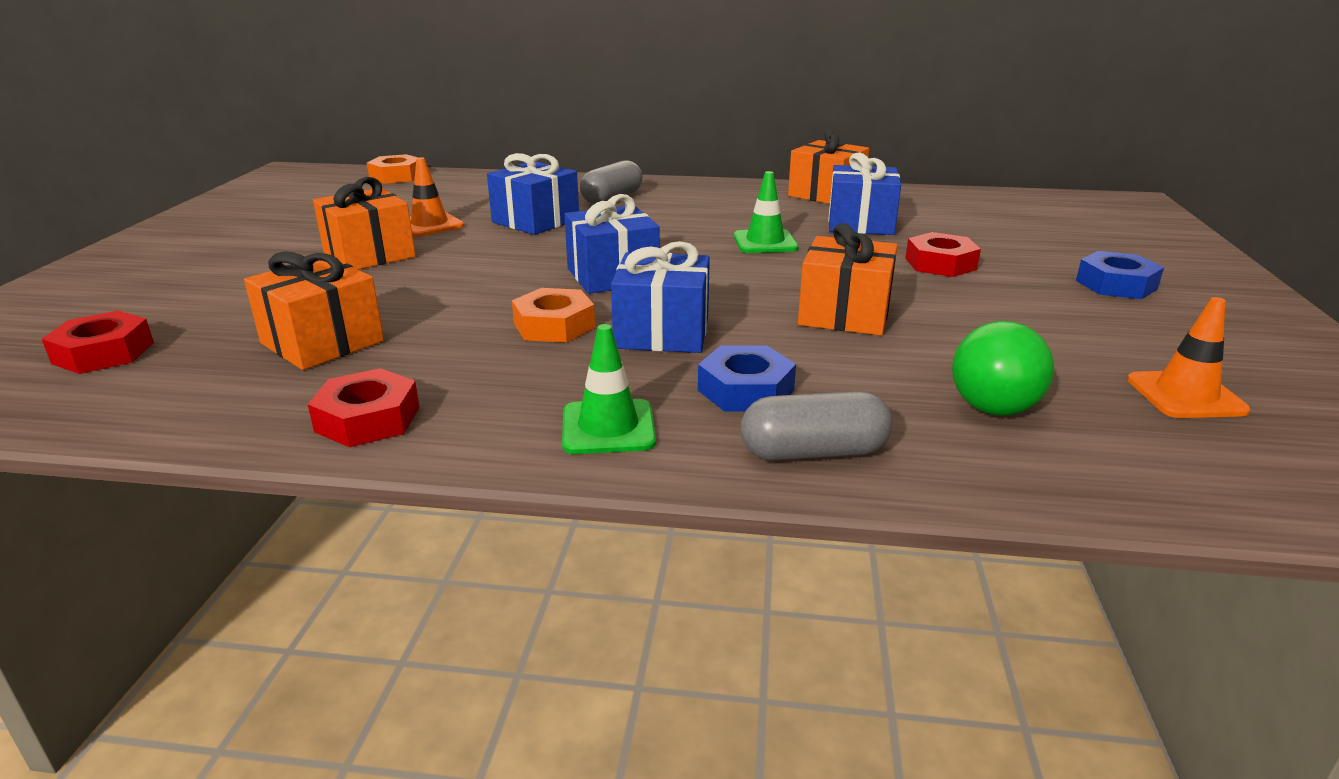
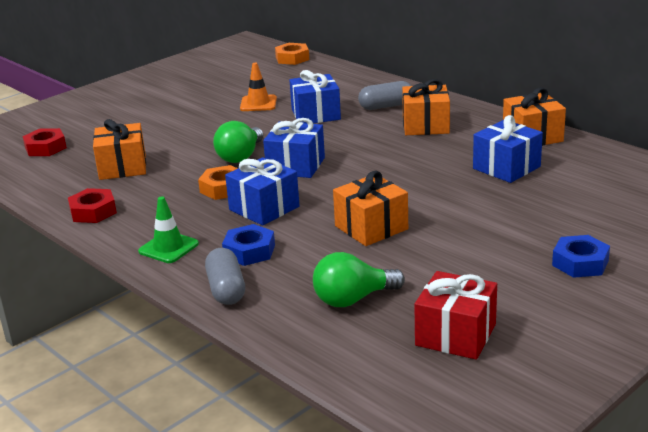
camera: 40 degrees right, 0 degrees up
(369, 255) = (204, 118): orange gift -> orange gift (425, 125)
(510, 284) = (240, 156): none -> green light bulb
(765, 242) = (417, 166): green traffic cone -> none
(813, 452) = (226, 289): grey capsule -> grey capsule turned 45 degrees clockwise
(940, 264) = (495, 213): red nut -> none
(1185, 395) = (455, 335): orange traffic cone -> red gift

